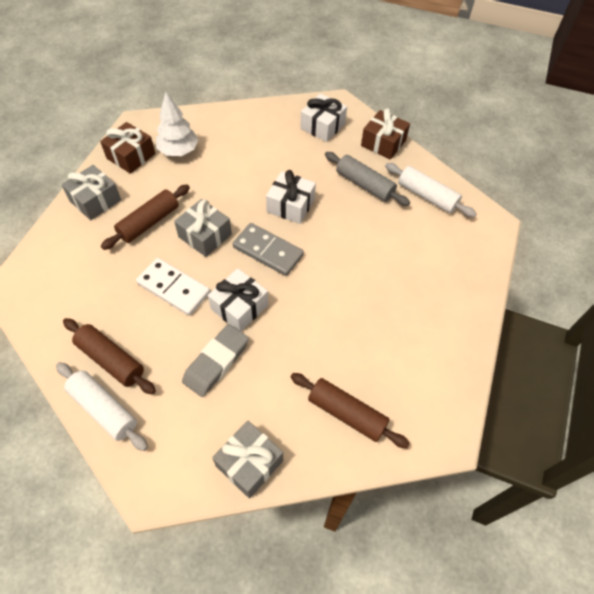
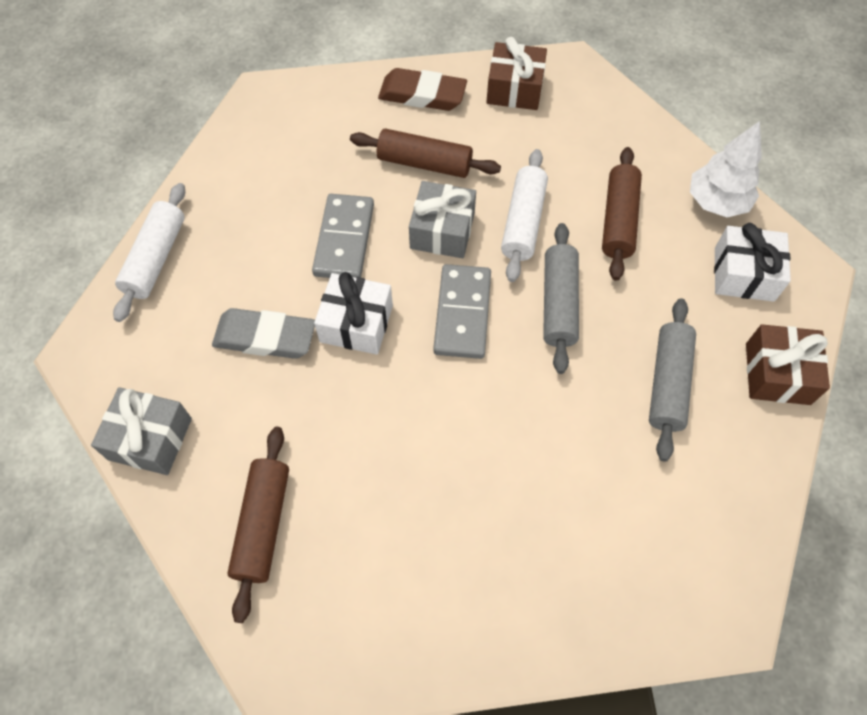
camera: 65 degrees right, 5 degrees up
(95, 200) = (422, 95): grey gift -> brown eraser
(111, 360) = (217, 231): brown rolling pin -> brown rolling pin (618, 220)
(173, 288) = (344, 239): white domino -> grey domino
(178, 151) = (560, 131): white tree -> white tree (717, 202)
(290, 205) = (558, 303): white gift -> grey rolling pin
(427, 196) = (712, 485): white rolling pin -> white rolling pin (523, 222)

